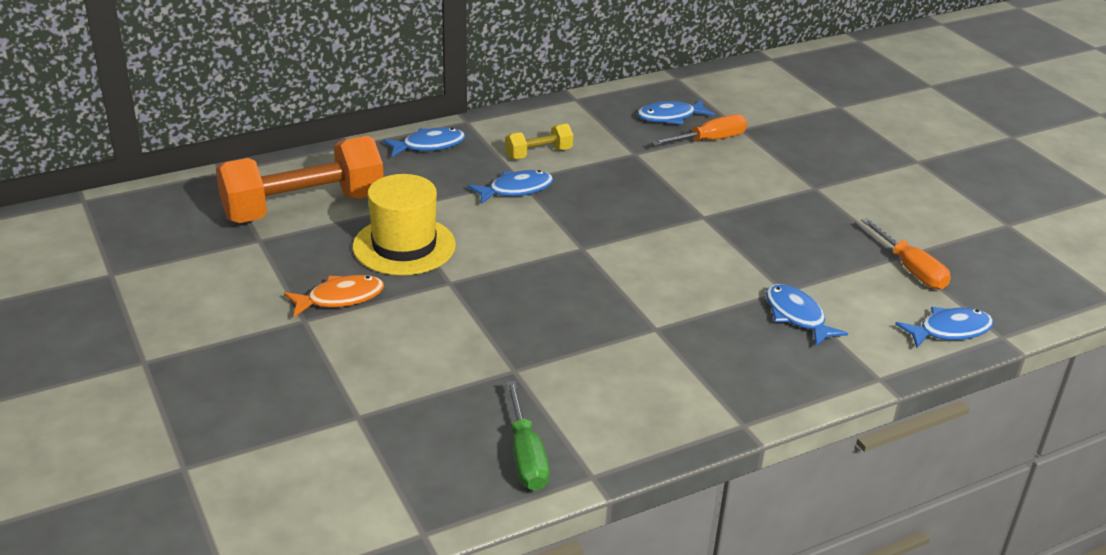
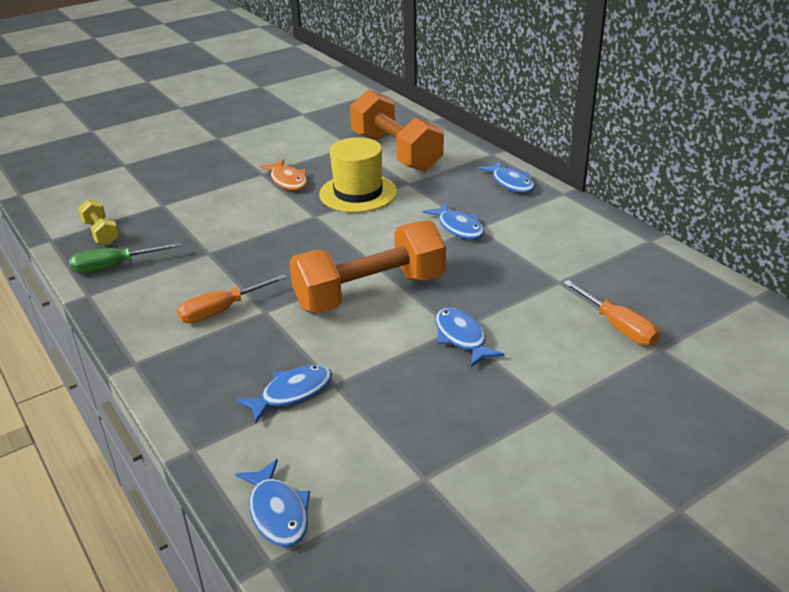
camera: 85 degrees right, 0 degrees up
(538, 154) = (527, 231): yellow dumbbell -> yellow dumbbell (101, 233)
(632, 257) = (370, 292): none -> orange dumbbell
(670, 117) = (653, 298): blue fish -> blue fish (461, 337)
(910, 269) = (398, 485): orange screwdriver -> orange screwdriver (222, 310)

